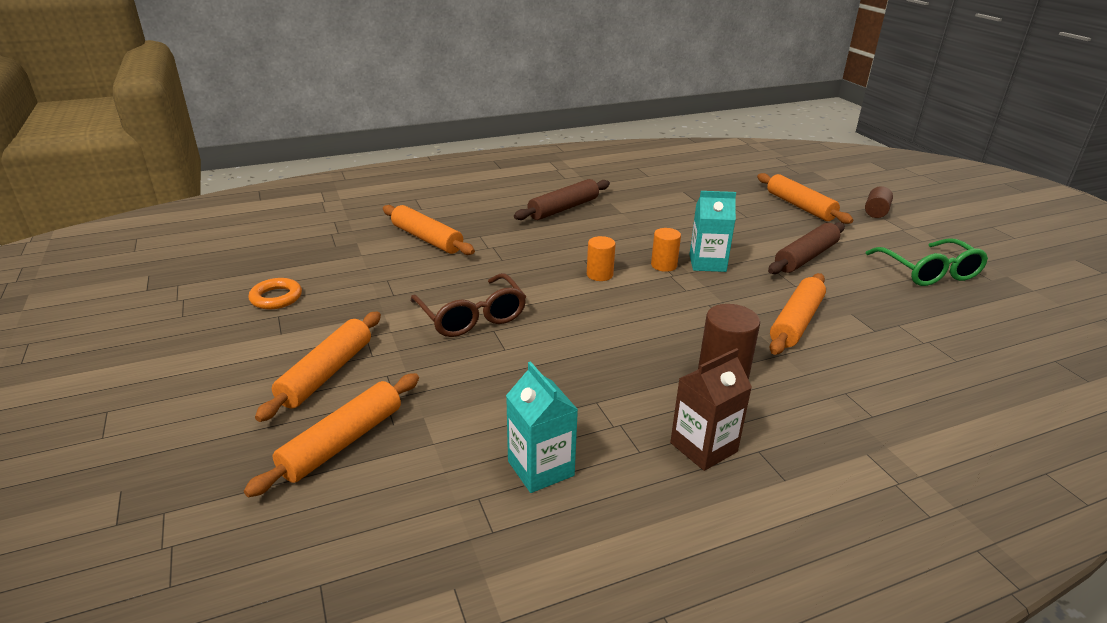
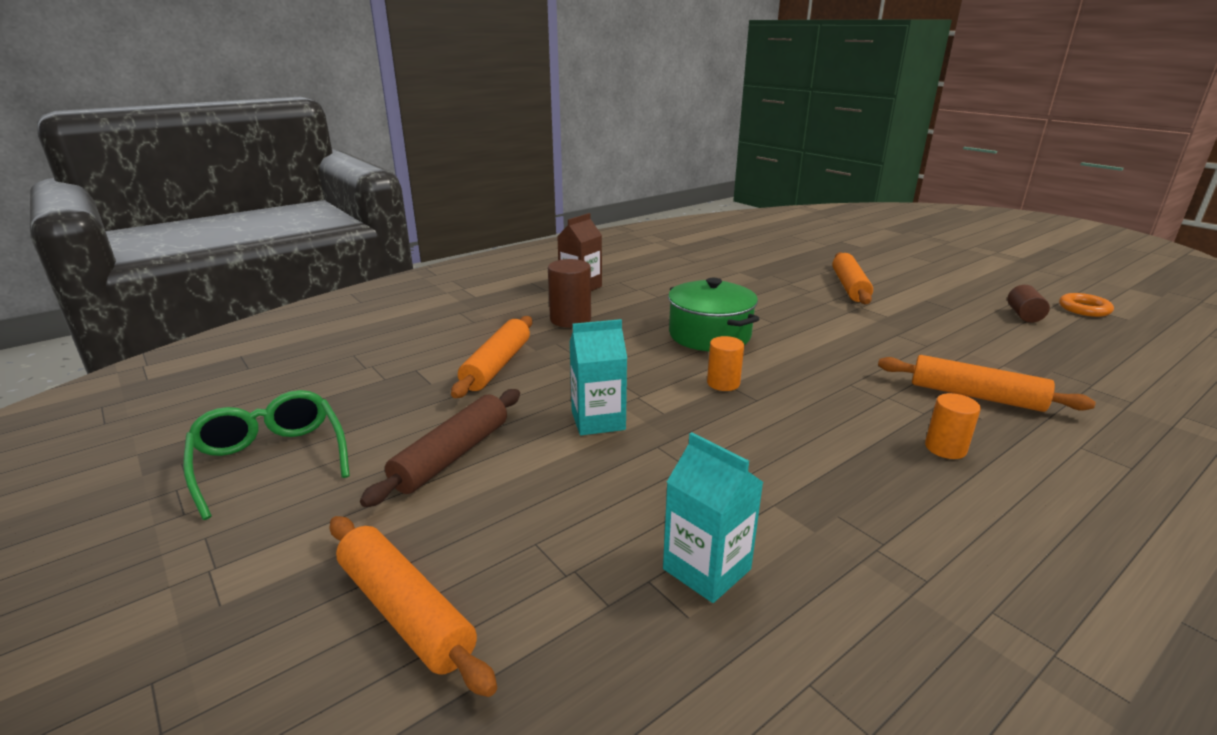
camera: 165 degrees right, 5 degrees down
(276, 298) = (984, 318): orange ring -> orange ring (1084, 309)
(342, 442) = (788, 267): orange rolling pin -> none
(471, 316) = (804, 328): brown glasses -> none
(540, 468) = (671, 271): turquoise carton -> turquoise carton (706, 569)
(563, 208) = (878, 493): brown rolling pin -> none
(575, 324) = (709, 335): none -> green pot
(664, 265) = (654, 408): orange cylinder -> orange cylinder (945, 448)
(876, 212) = (219, 629): brown cylinder -> brown cylinder (1023, 315)

